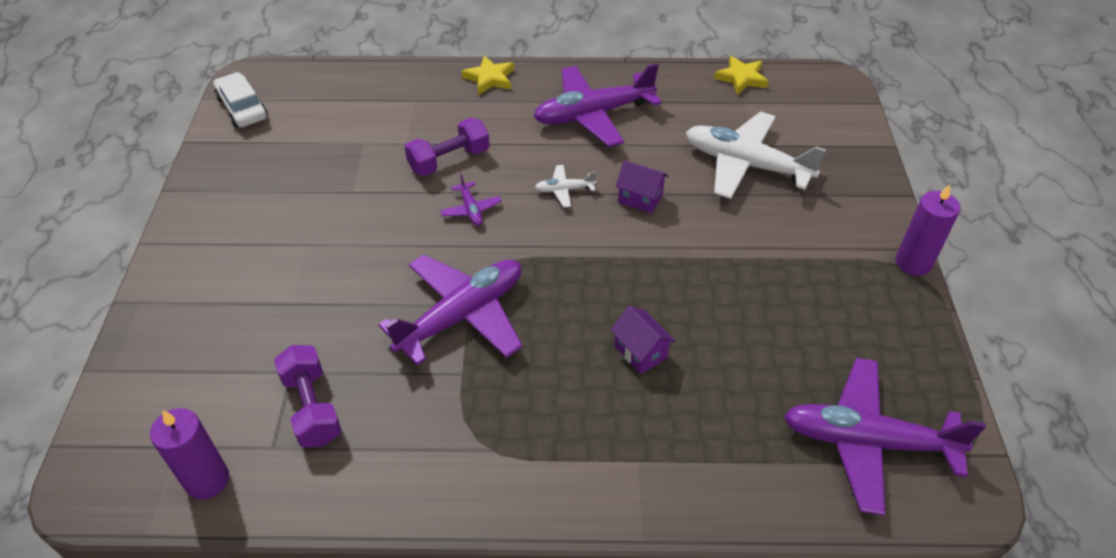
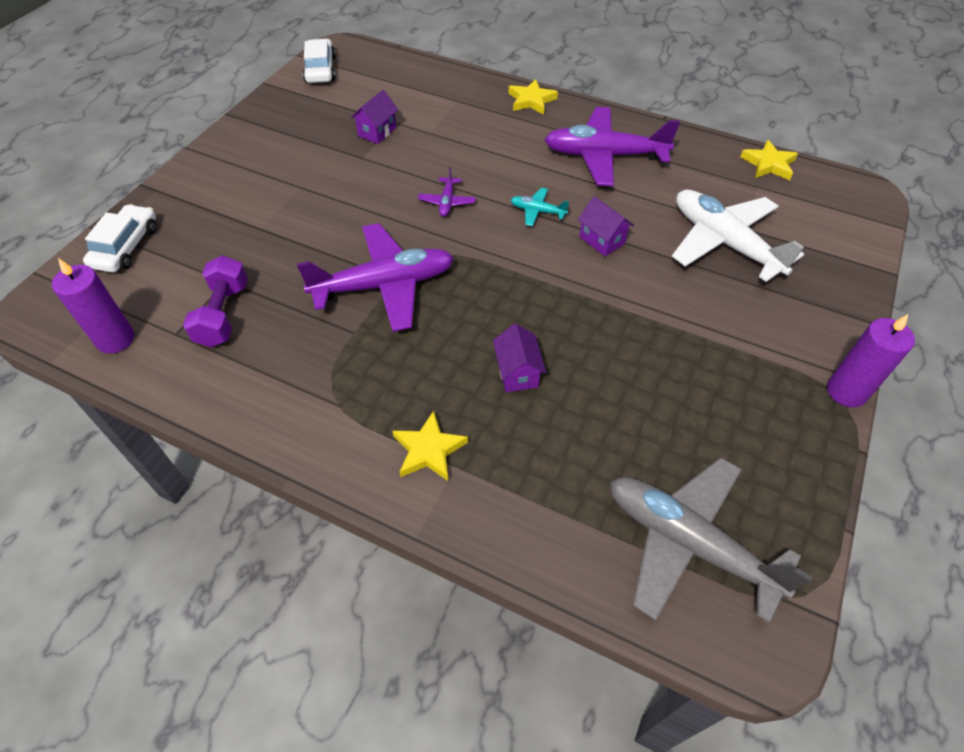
camera: 25 degrees right, 5 degrees up
(148, 377) = (126, 247): none -> white car
(351, 159) = (377, 132): none -> purple house
(449, 160) = (454, 157): purple dumbbell -> none
(564, 190) = (537, 211): white plane -> turquoise plane
(605, 456) = (429, 450): none -> yellow star
(867, 441) = (688, 542): purple plane -> grey plane

